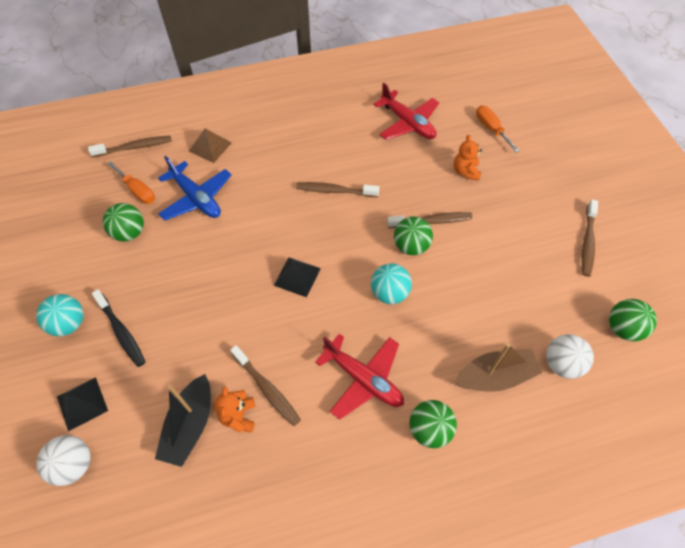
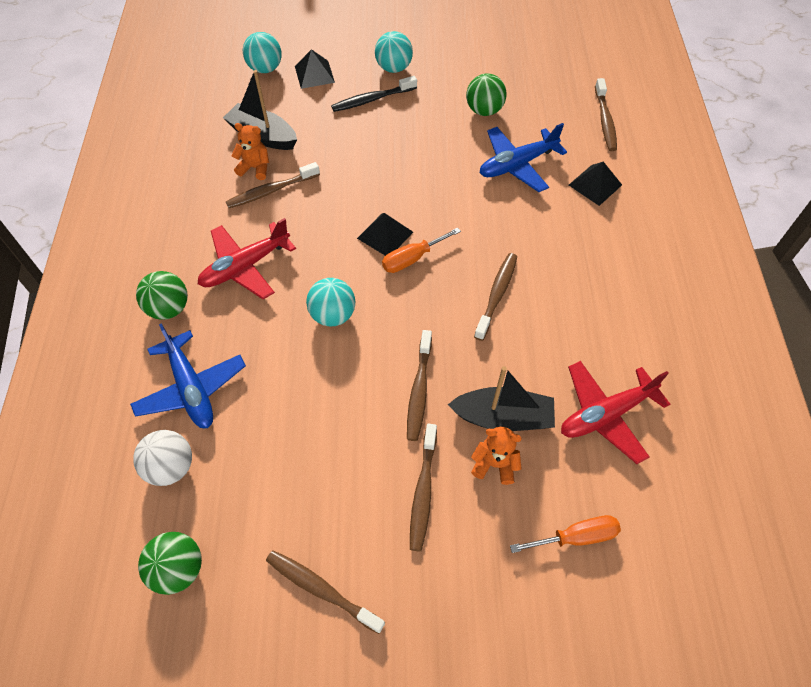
camera: 105 degrees right, 0 degrees up
(74, 465) = (265, 69): white ball -> turquoise ball
(137, 190) = (539, 119): orange screwdriver -> orange screwdriver (412, 258)
(210, 146) = (595, 185): brown pyramid -> black pyramid
(411, 246) = (389, 355): green ball -> none
(432, 172) = (503, 417): none -> black boat
(495, 376) = (191, 388): brown boat -> blue plane
(501, 204) = (423, 491): none -> brown toothbrush

